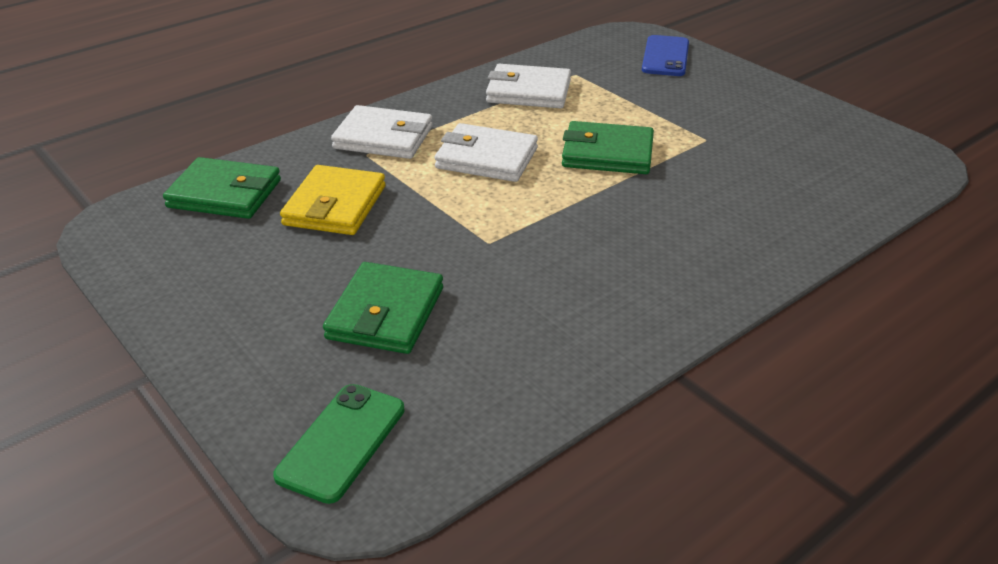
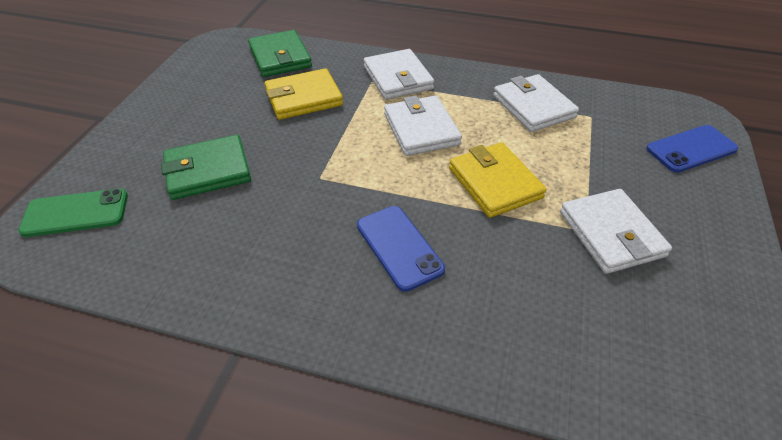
camera: 55 degrees right, 10 degrees up
(607, 153) = (494, 183): green wallet -> yellow wallet
(637, 233) = (399, 247): none -> blue phone
(720, 131) = (611, 234): none -> white wallet

